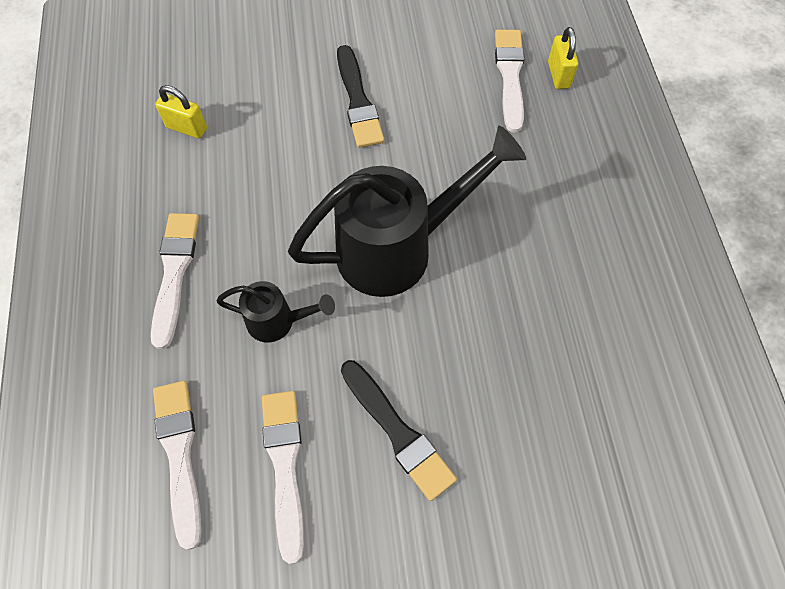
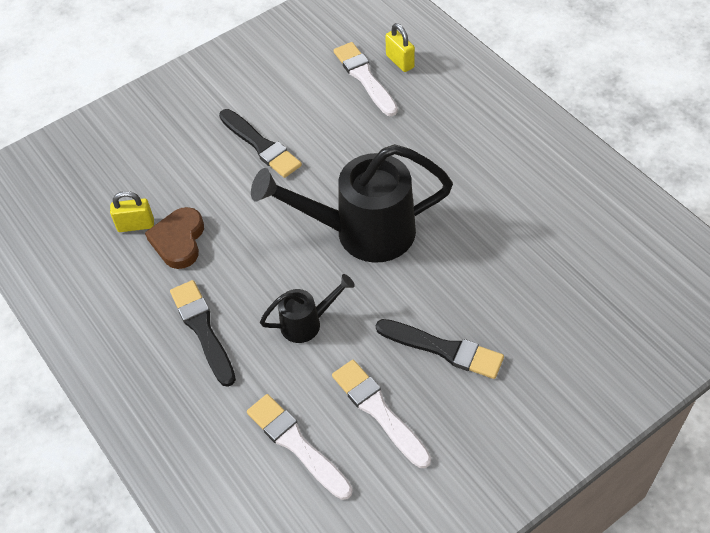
camera: 25 degrees left, 10 degrees down
(174, 273) = (203, 329): white brush -> black brush
(215, 164) = (179, 241): none -> brown heart
(398, 248) = (362, 232): black watering can -> black watering can turned 135 degrees counterclockwise

